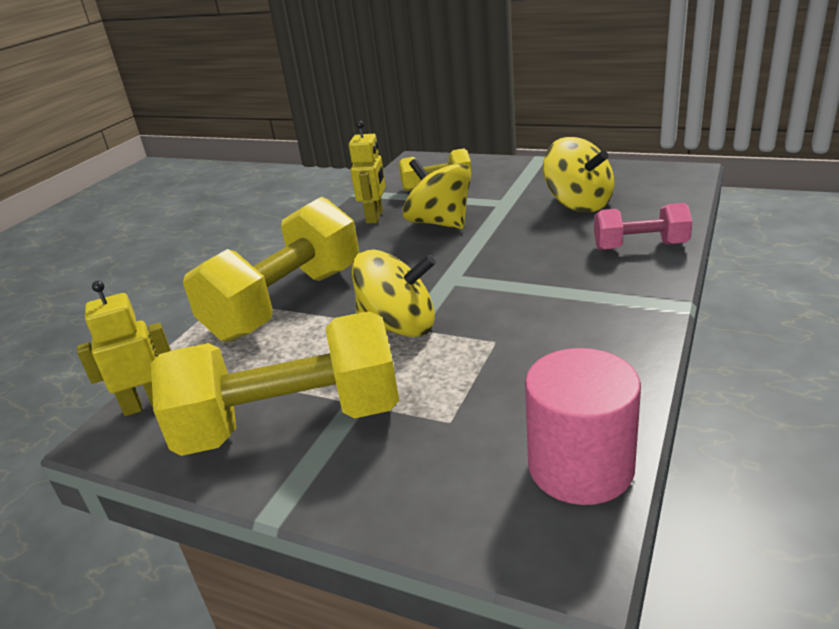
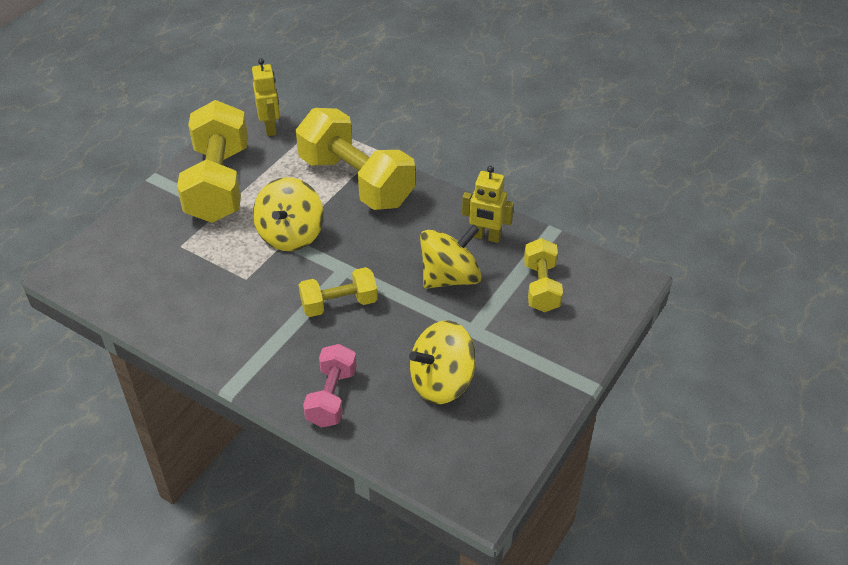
camera: 95 degrees right, 15 degrees up
(507, 269) = (339, 304): none -> yellow dumbbell
(580, 466) = (113, 289): pink cylinder -> none

